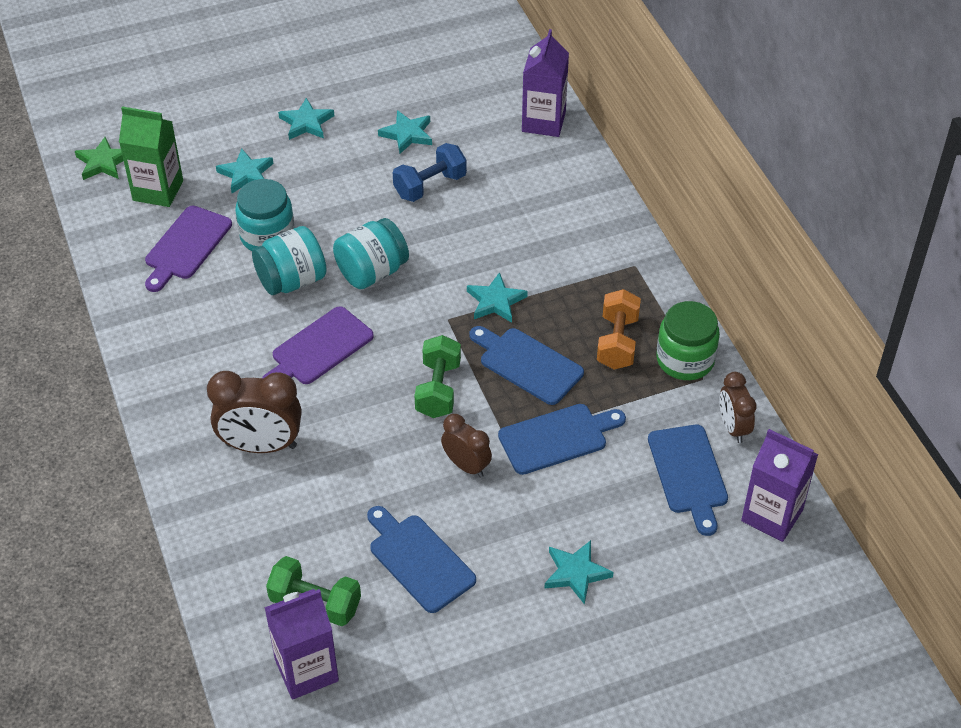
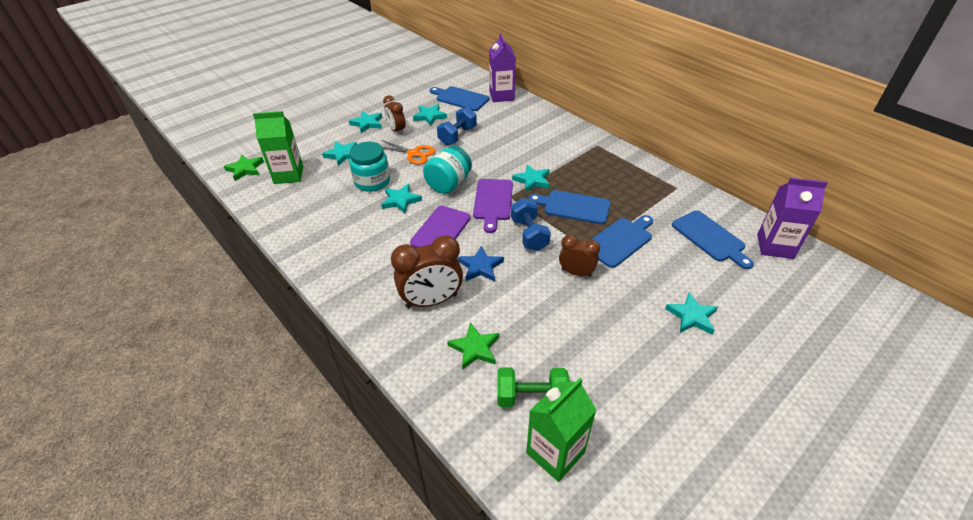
camera: 20 degrees left, 5 degrees down
(186, 246) = (321, 199): purple cutting board -> purple cutting board (493, 202)
(282, 524) = (475, 348): none -> green star
(292, 280) = (400, 200): turquoise jar -> turquoise star
(306, 670) = (555, 452): purple carton -> green carton
(347, 417) = (480, 267): none -> blue star
(348, 202) = (413, 153): none -> orange scissors
(419, 560) = (585, 341): blue cutting board -> blue cutting board (460, 98)
(438, 389) = (529, 234): green dumbbell -> blue dumbbell
(617, 342) = (616, 183): orange dumbbell -> none
(685, 360) = (659, 181): green jar -> none
(733, 427) = (713, 207): brown clock -> brown clock (396, 130)

